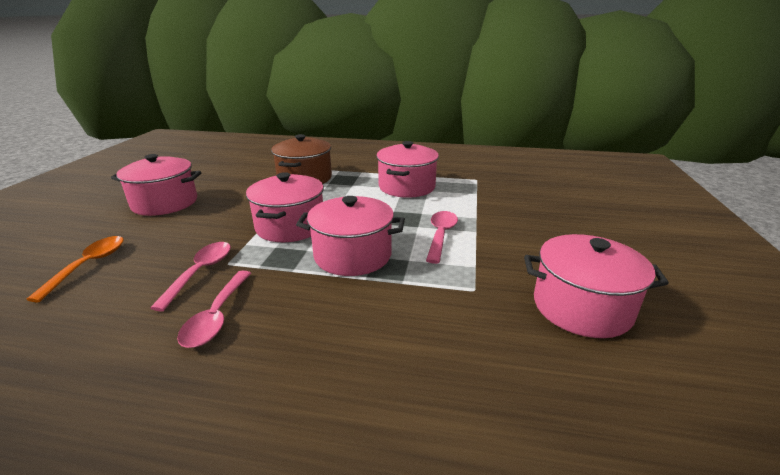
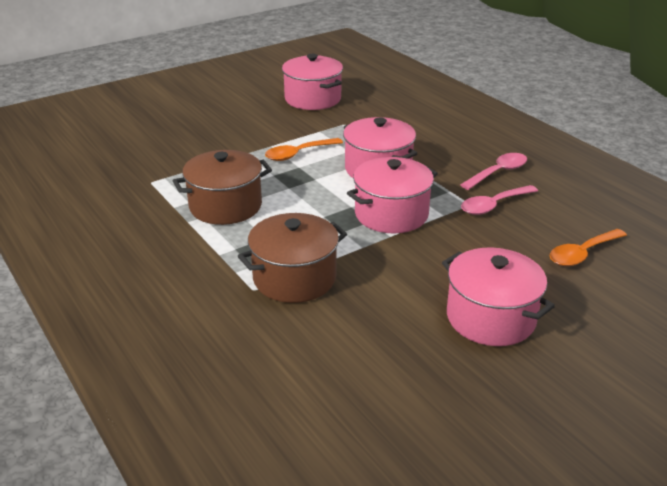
camera: 135 degrees left, 5 degrees up
(407, 187) = (225, 206): pink pot -> brown pot
(441, 235) = (298, 154): pink spoon -> orange spoon

